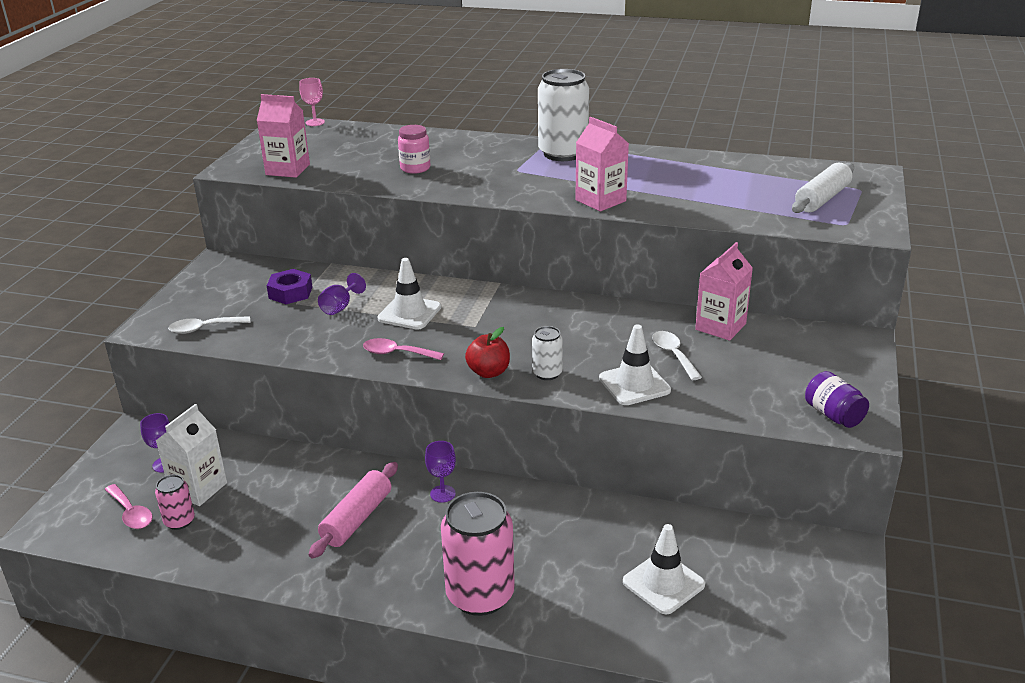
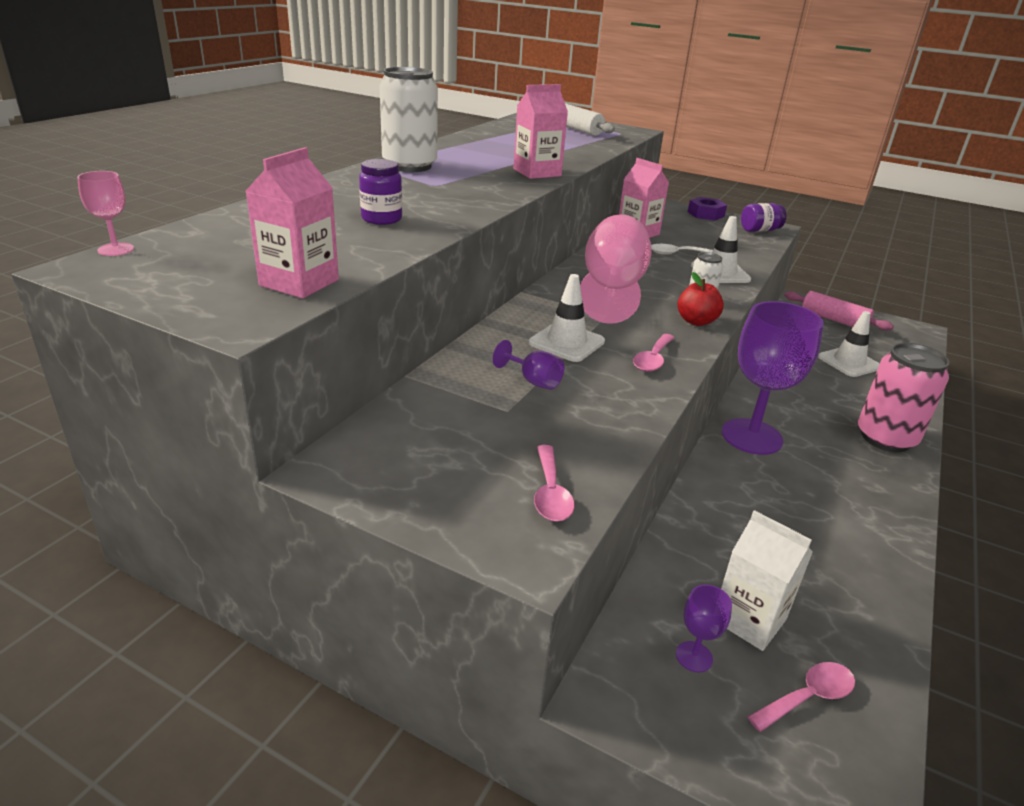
camera: 80 degrees left, 0 degrees up
(179, 521) = (818, 640): pink can -> none
(204, 328) = (550, 493): white spoon -> pink spoon
(290, 292) = (475, 412): purple nut -> purple nut (705, 214)
(357, 519) = (795, 492): pink rolling pin -> pink rolling pin (833, 320)
(415, 168) = (381, 219): pink jar -> purple jar
(442, 494) = (751, 436): purple goblet -> purple goblet, size x2.39
(535, 324) = (612, 290): none -> pink goblet

